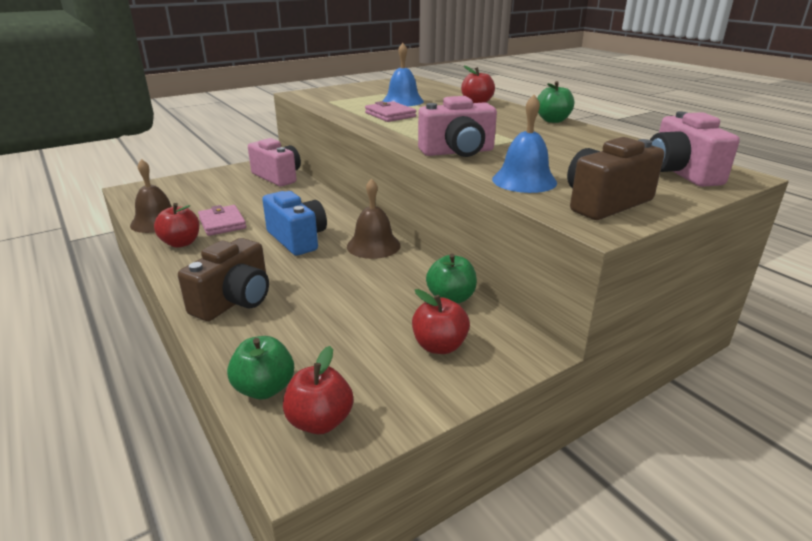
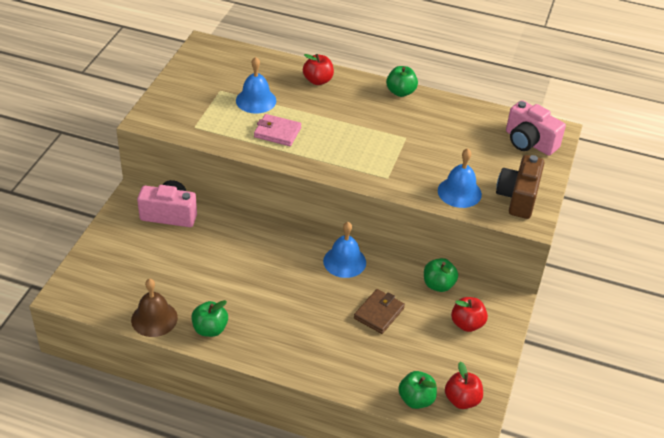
camera: 40 degrees left, 15 degrees up
(181, 243) = (210, 329): red apple -> green apple
(222, 223) = (209, 293): pink wallet -> none
(234, 301) = (322, 356): brown camera -> none
(297, 239) = (287, 281): blue camera -> none
(347, 293) = (379, 313): none -> brown wallet
(373, 245) = (344, 261): brown bell -> blue bell
(457, 152) = (388, 173): pink camera -> none

